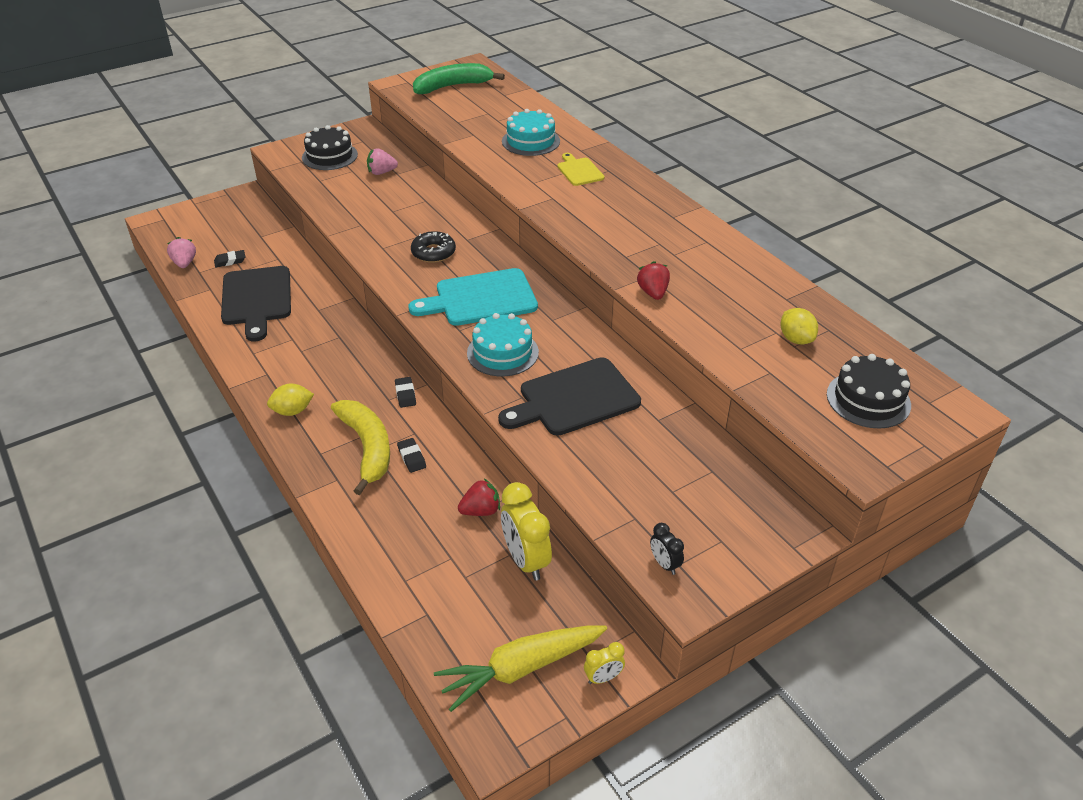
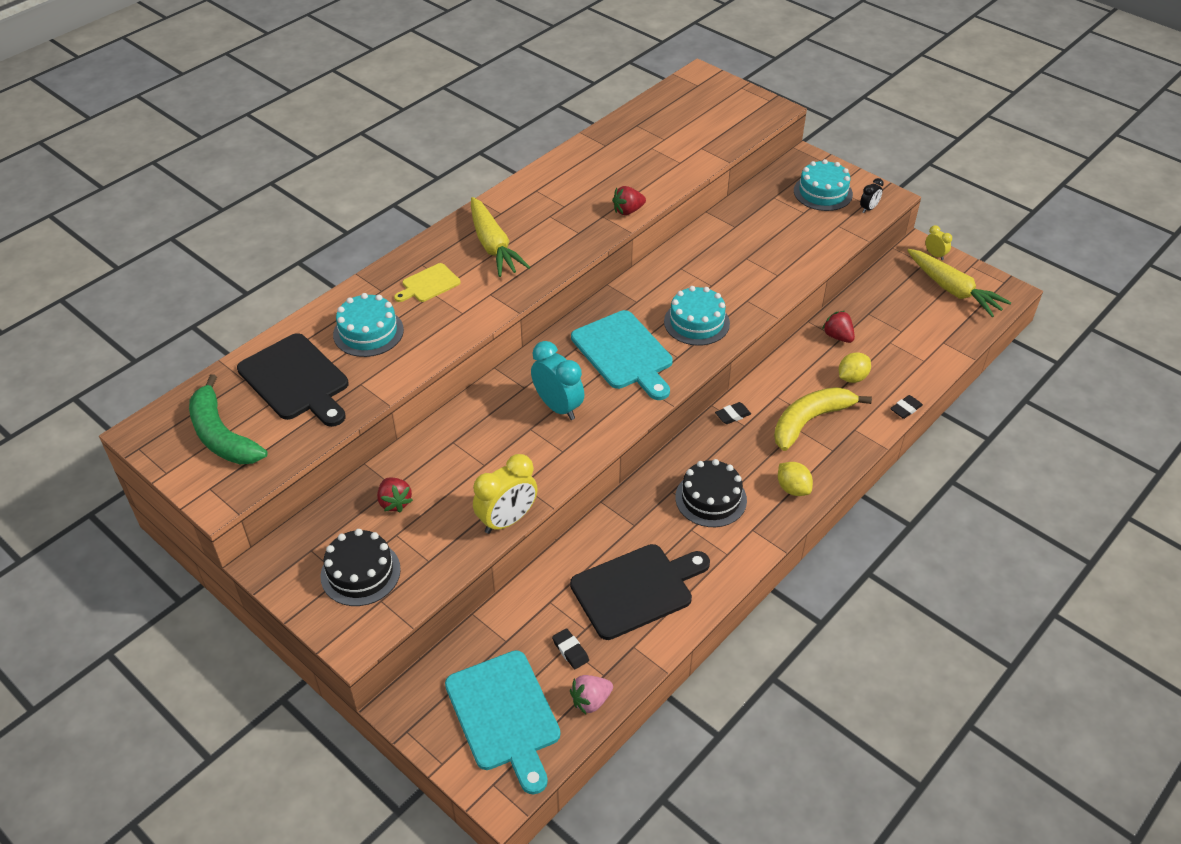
camera: 105 degrees left, 5 degrees up
(205, 228) = (504, 715): none -> turquoise cutting board
(381, 172) = (395, 502): pink strawberry -> red strawberry
(411, 457) = (806, 390): black eraser -> black eraser (906, 409)
(433, 252) = (558, 407): black donut -> turquoise clock
(526, 560) = (868, 304): yellow clock -> yellow clock (507, 520)
(574, 398) = (734, 271): black cutting board -> black cutting board (296, 380)
(621, 207) = (493, 246): none -> yellow carrot
(713, 524) = (823, 192): none -> turquoise cake
(796, 339) = (656, 138): yellow lemon -> yellow lemon (852, 378)
(868, 399) = (708, 107): black cake -> black cake (711, 499)

